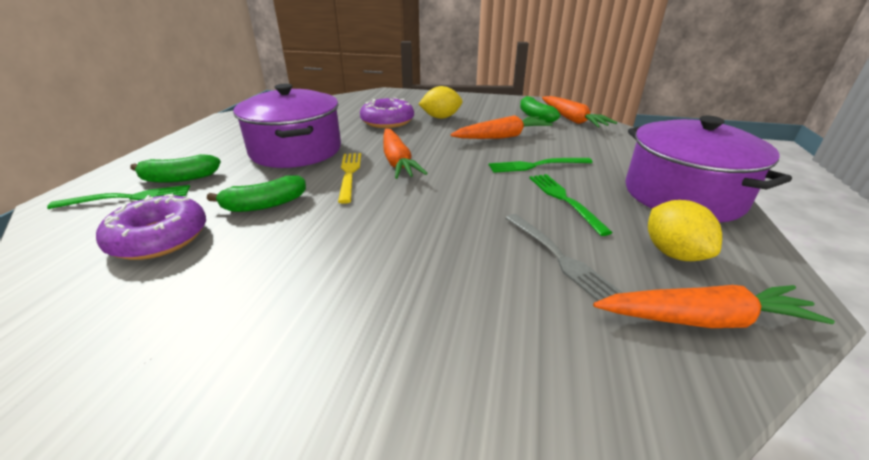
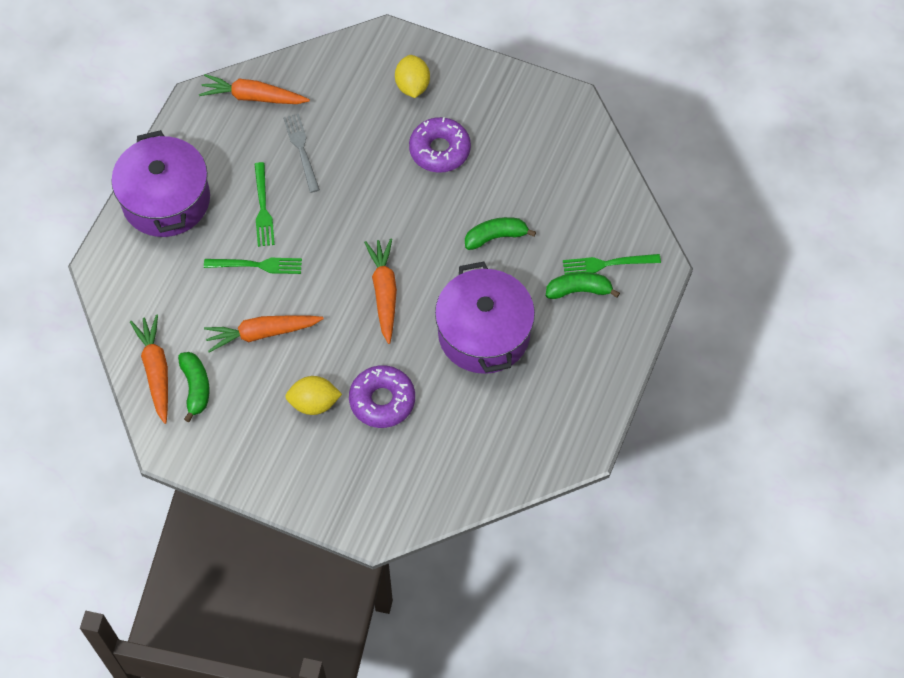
camera: 170 degrees left, 30 degrees up
(159, 238) = (559, 206): purple donut -> purple donut (439, 150)
(349, 174) = (430, 276): yellow fork -> none
(673, 253) = (228, 142): yellow lemon -> yellow lemon (412, 86)

